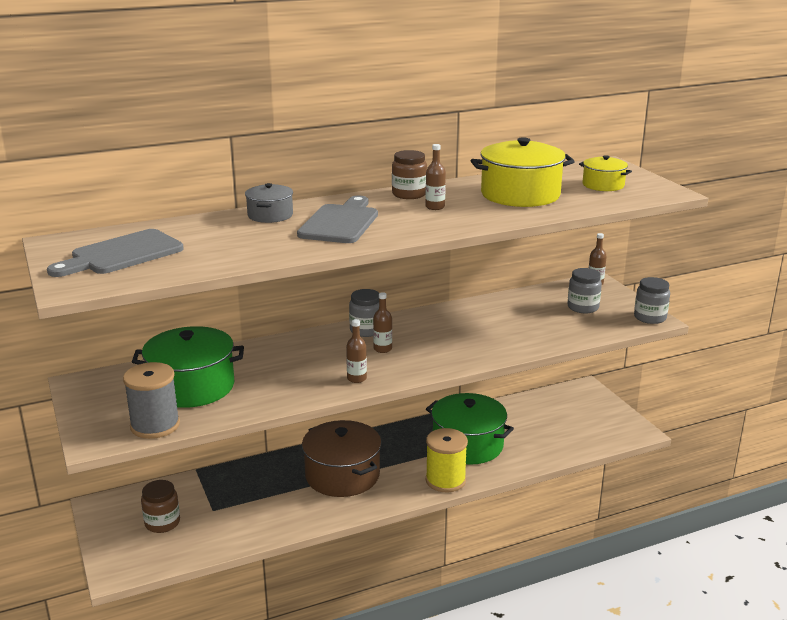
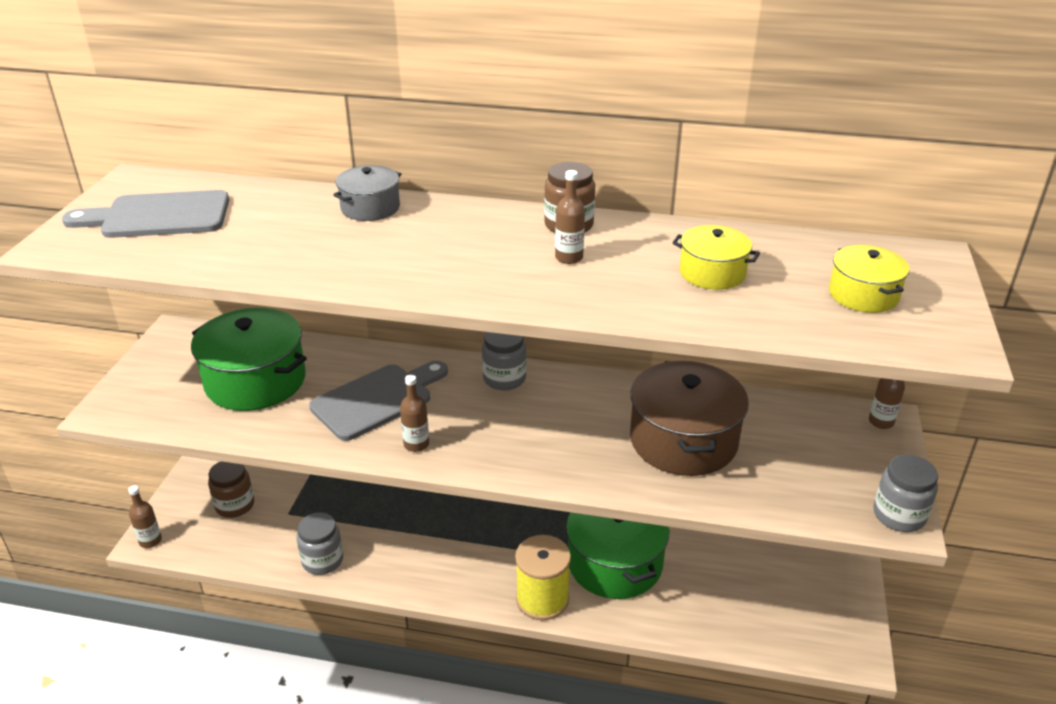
camera: 35 degrees right, 10 degrees up
(155, 425) = (171, 416): grey spool -> none
(341, 222) = (425, 245): grey cutting board -> grey cutting board (377, 399)
(342, 475) = (443, 534): brown pot -> brown pot (683, 441)
(382, 349) = (491, 414): brown bottle -> brown bottle (150, 541)
(520, 194) = (712, 273): yellow pot -> yellow pot, size x0.54
(583, 307) = (816, 455): grey jar -> grey jar (322, 560)

